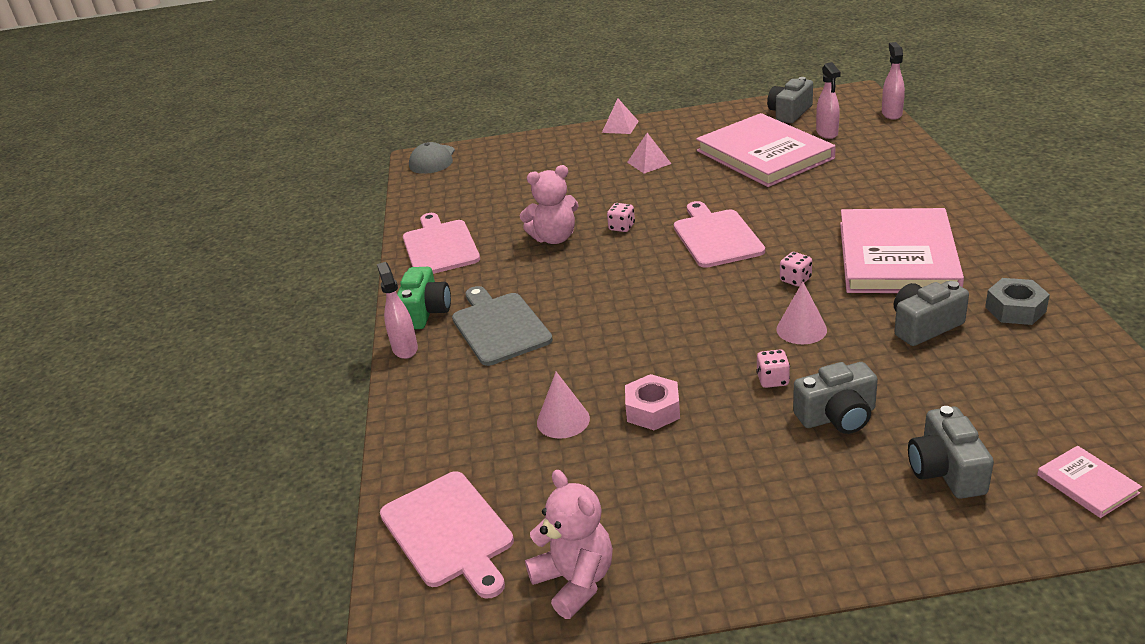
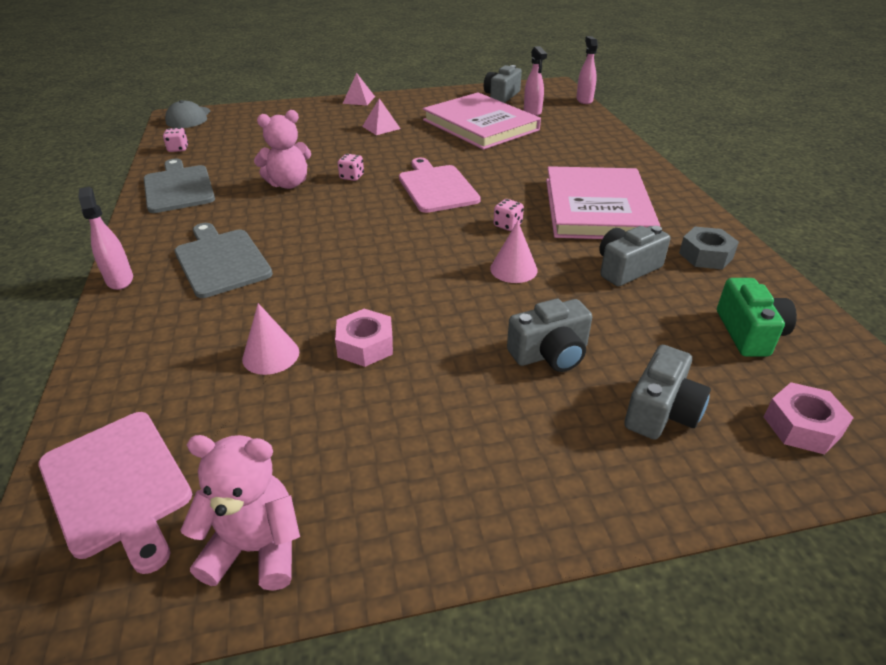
camera: 10 degrees left, 5 degrees up
(425, 312) = (150, 245): green camera -> green camera (749, 333)
(440, 246) = (178, 187): pink cutting board -> grey cutting board
(575, 581) = (256, 548): pink teddy bear -> pink teddy bear turned 45 degrees counterclockwise
(772, 380) = (486, 316): pink dice -> pink dice (178, 149)
(946, 470) = (661, 411): grey camera -> grey camera turned 135 degrees counterclockwise
(1087, 484) = (802, 426): pink book -> pink nut

